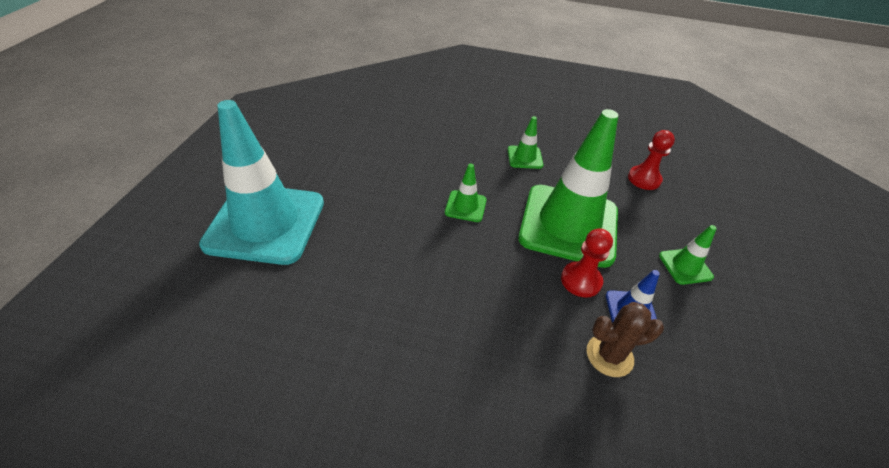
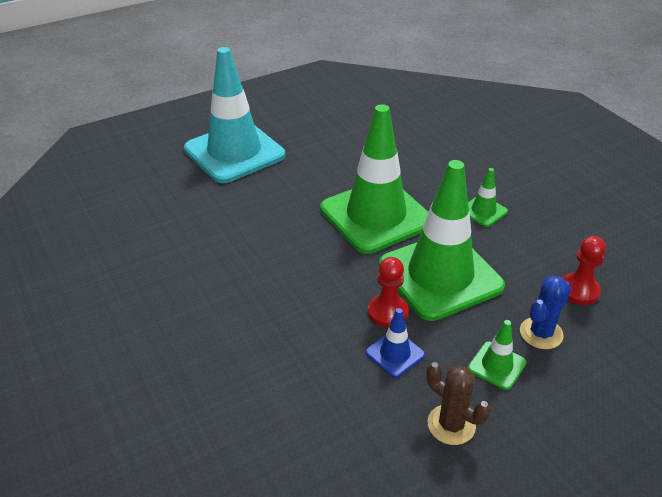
camera: 50 degrees right, 5 degrees down
(465, 206) = (376, 216): green traffic cone -> green traffic cone, size x2.39
(609, 355) = (334, 361): brown cactus -> brown cactus (451, 425)
(670, 223) = (541, 333): none -> blue cactus

